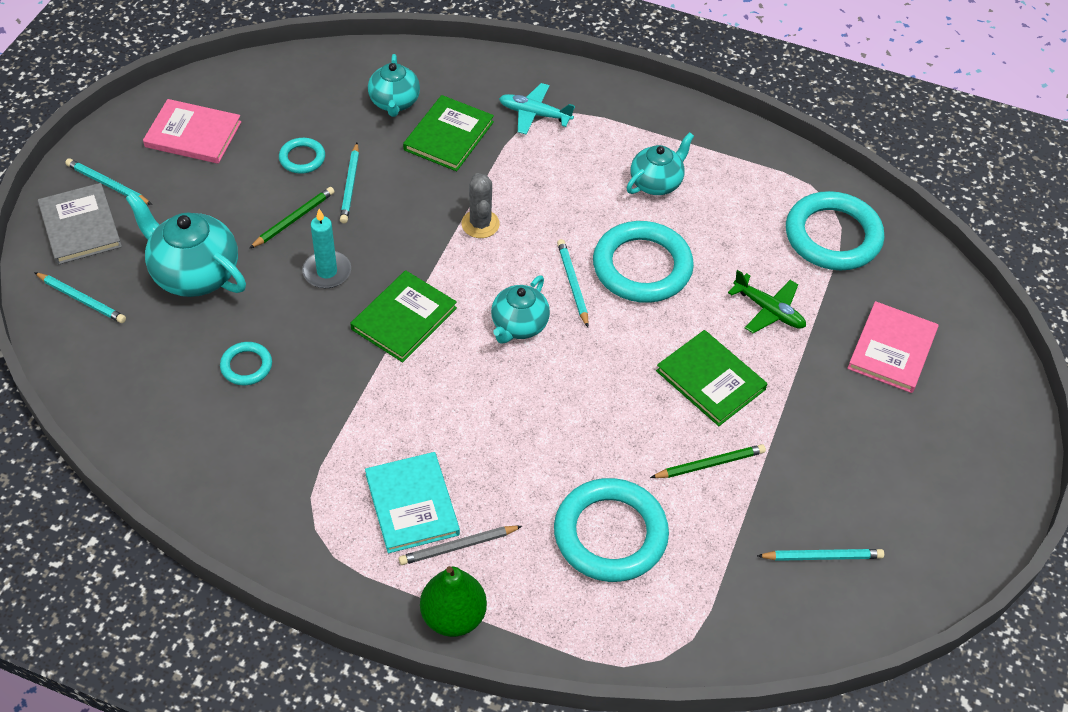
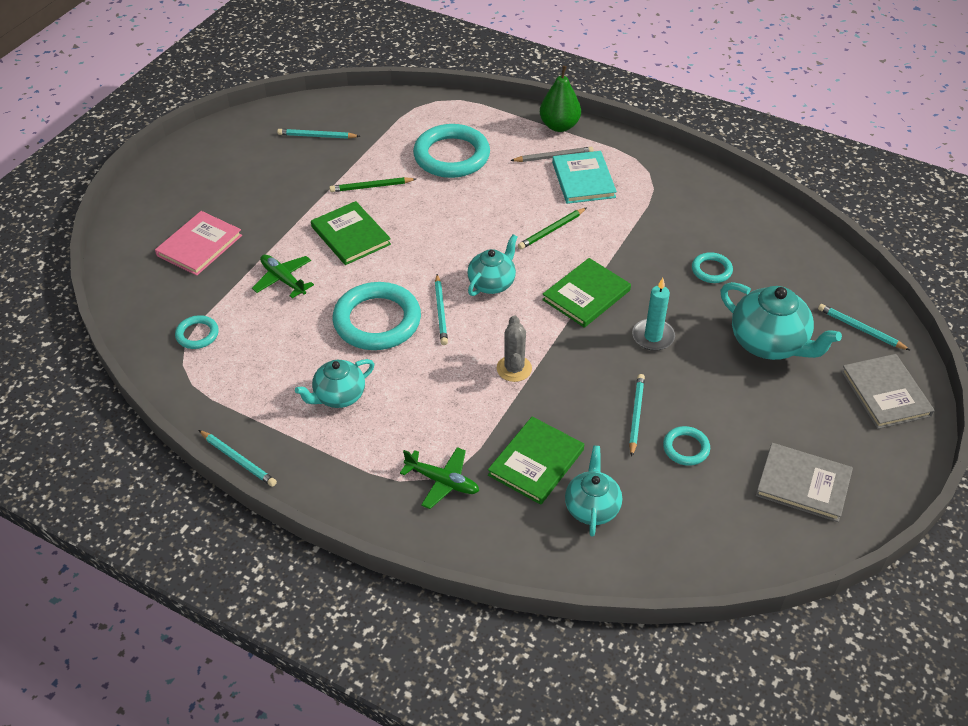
camera: 170 degrees left, 5 degrees down
(107, 184) = (874, 434): turquoise pencil -> turquoise pencil (238, 460)
(193, 134) = (803, 484): pink book -> grey book
(294, 219) = (687, 386): green pencil -> green pencil (551, 230)
(534, 114) = (442, 481): turquoise plane -> green plane
(833, 236) = (197, 334): turquoise ring -> turquoise ring, size x0.48

